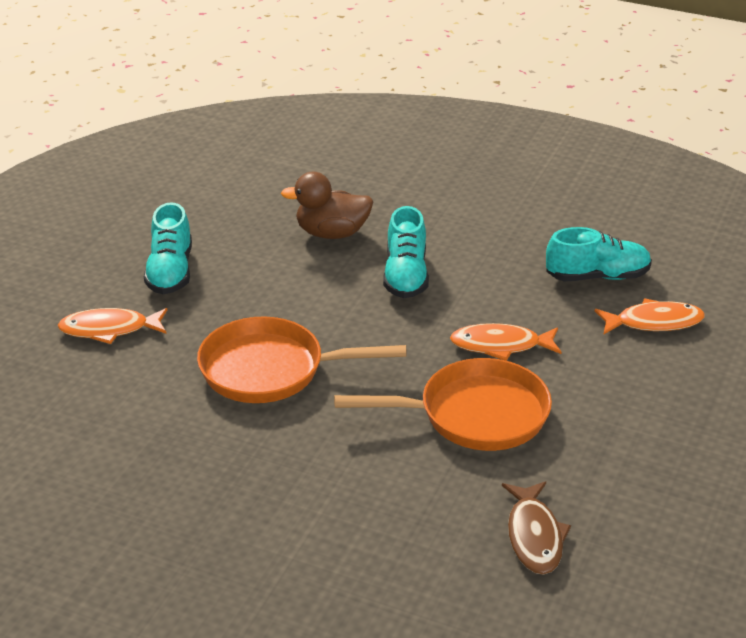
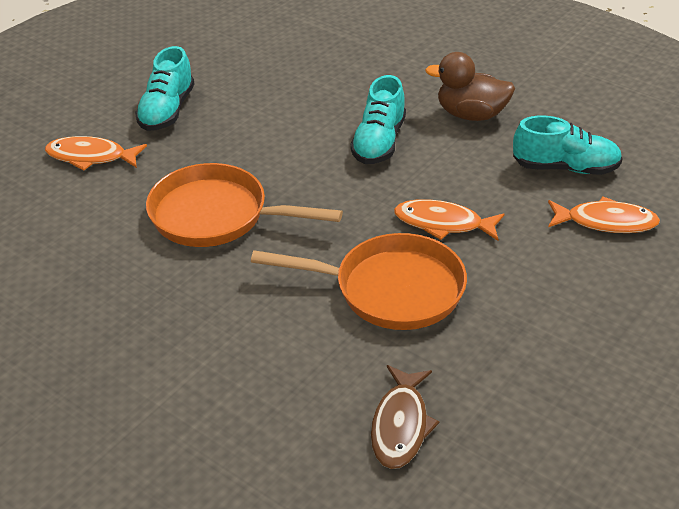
camera: 15 degrees right, 5 degrees up
(332, 233) = (326, 93): brown duck -> brown duck (471, 114)

